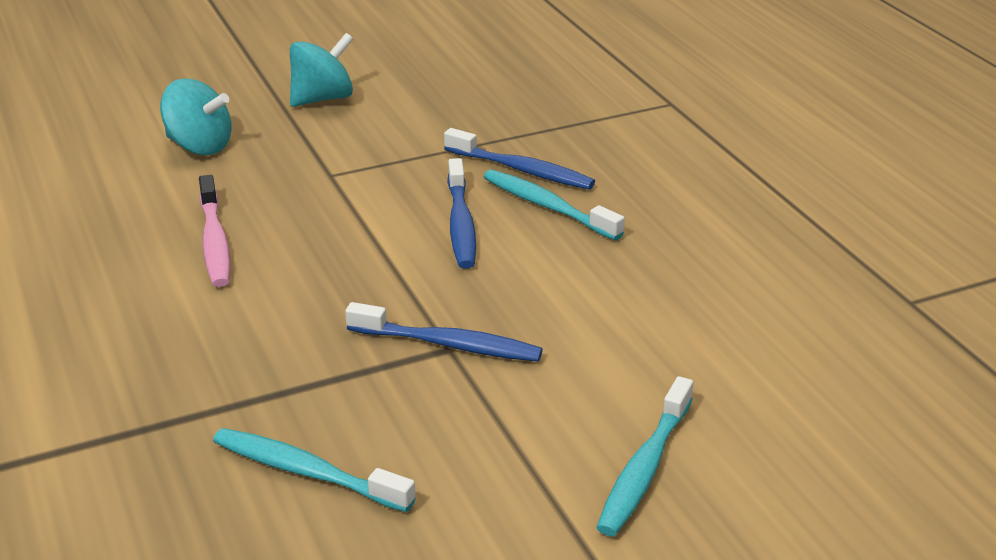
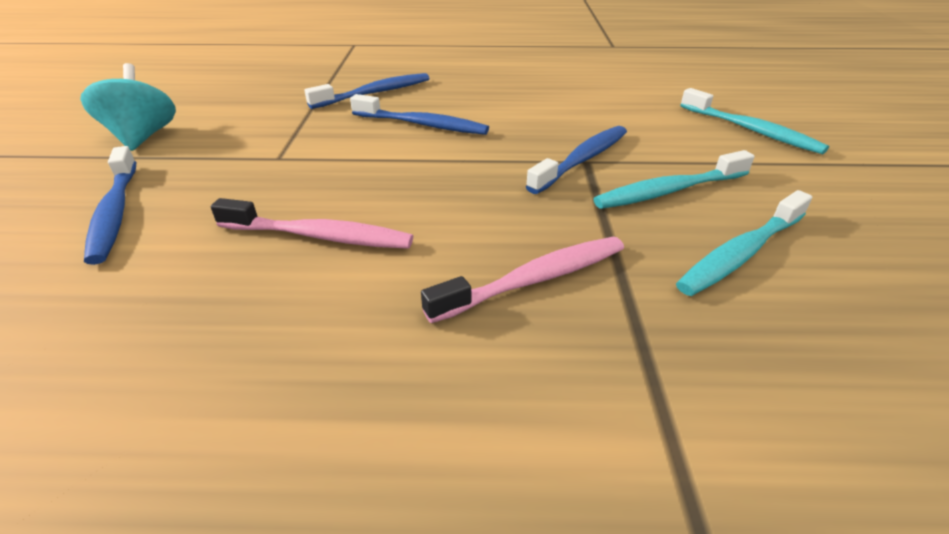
camera: 65 degrees left, 5 degrees up
(199, 146) = (115, 213): turquoise spinning top -> blue toothbrush
(205, 359) = (534, 279): none -> pink toothbrush
(547, 206) = (432, 96): turquoise toothbrush -> turquoise toothbrush (668, 191)

